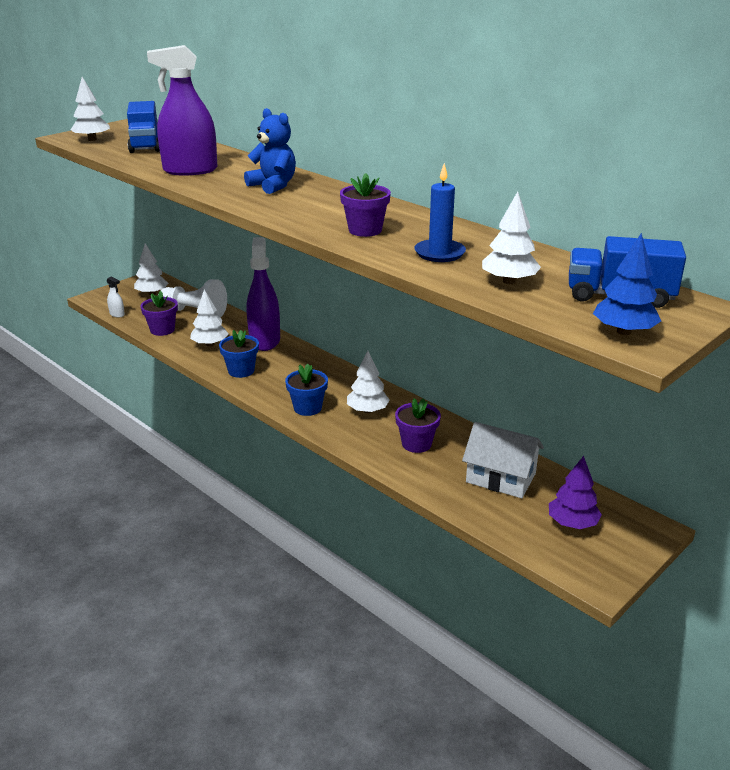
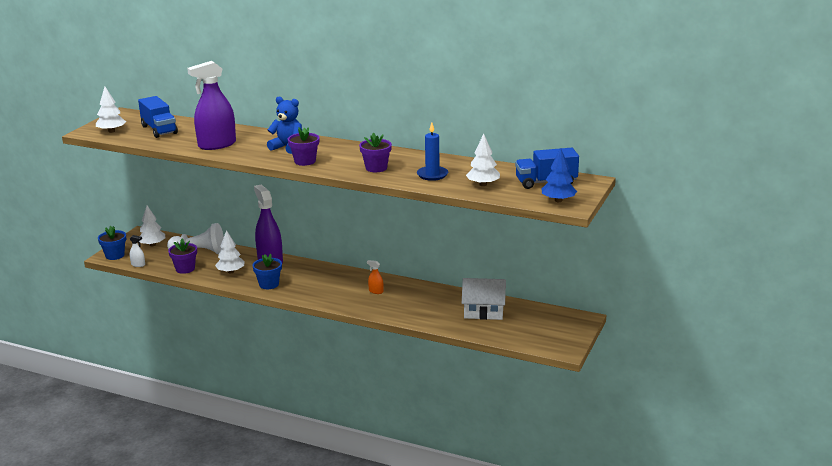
camera: 20 degrees left, 5 degrees down
(307, 408) = (334, 298): blue flower pot -> blue flower pot (115, 255)
(367, 410) = (376, 291): white tree -> orange spray bottle
(416, 444) = (420, 304): purple flower pot -> purple flower pot (305, 161)
(572, 523) = (537, 326): purple tree -> none

